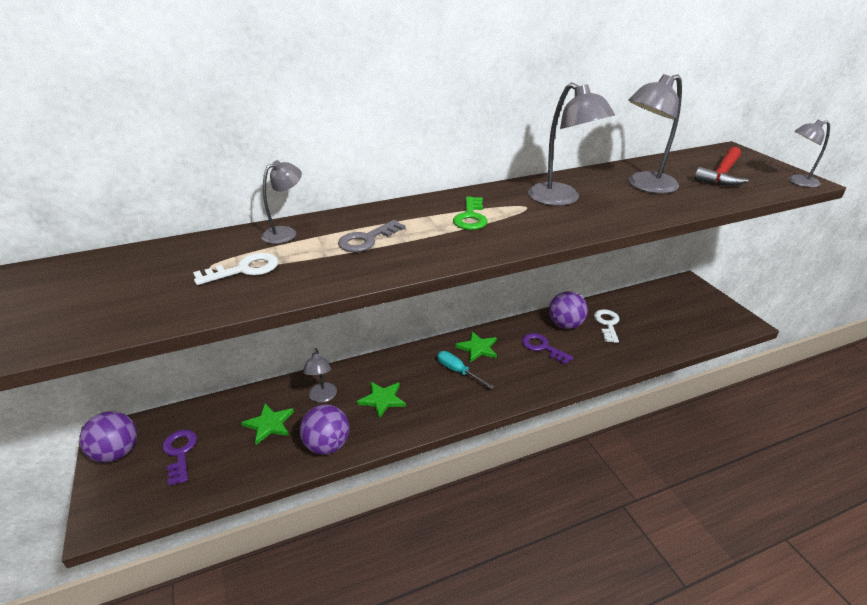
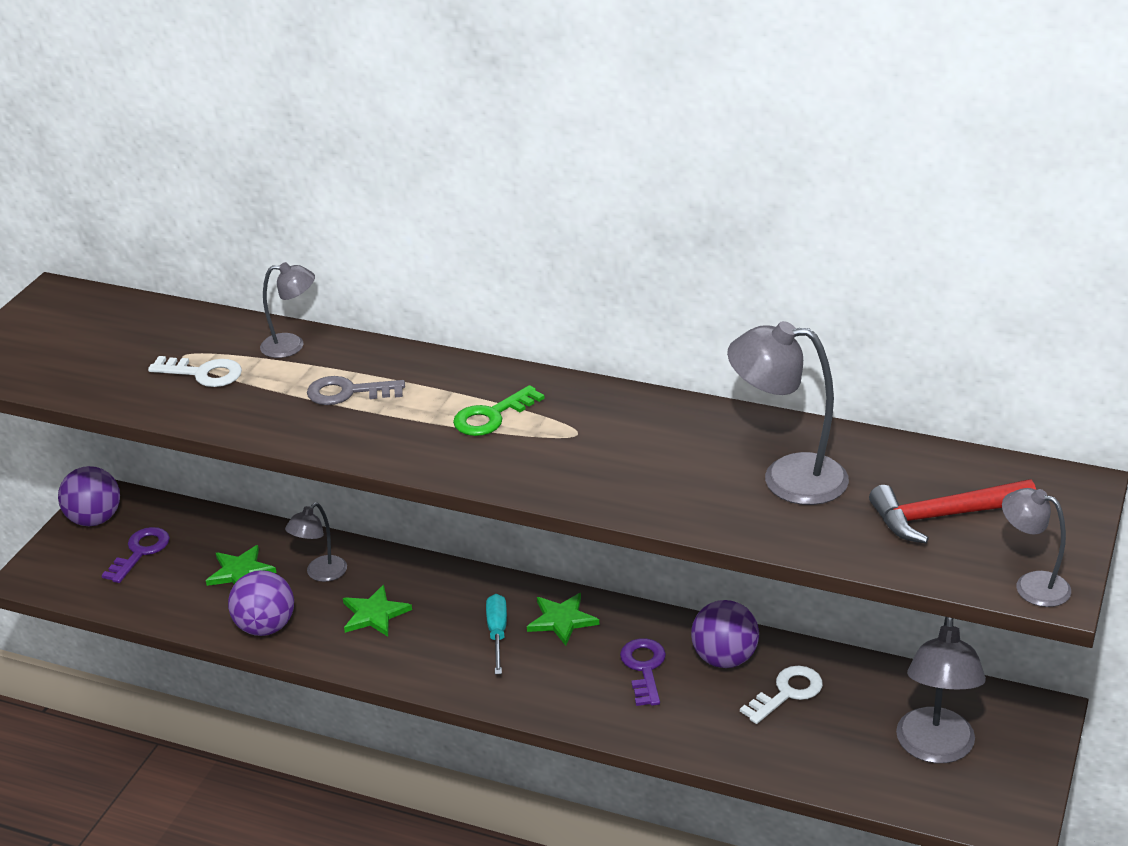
camera: 45 degrees right, 0 degrees up
(561, 199) = (638, 443): grey lamp -> grey lamp (935, 749)

